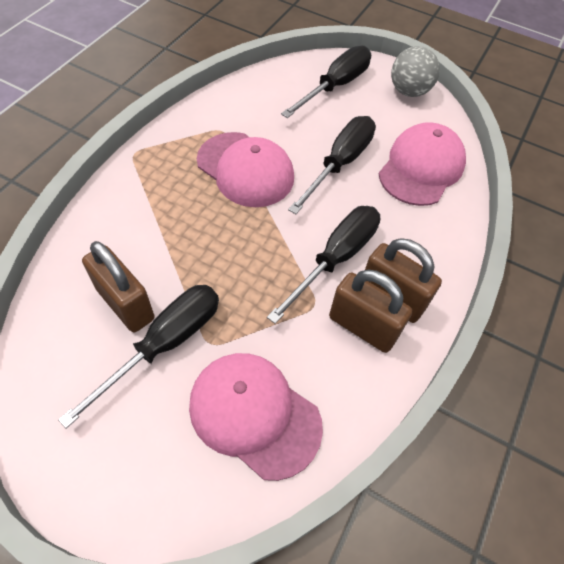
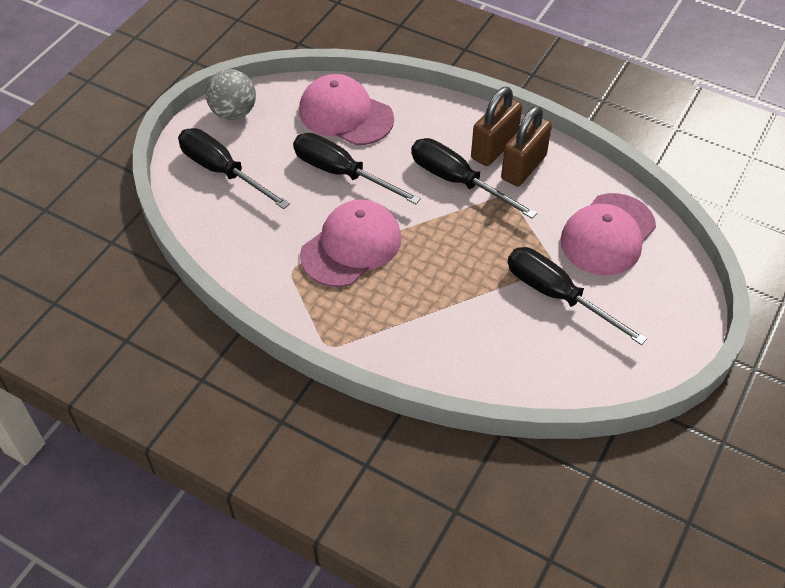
camera: 85 degrees left, 5 degrees down
(125, 304) = (521, 328): brown padlock -> none

